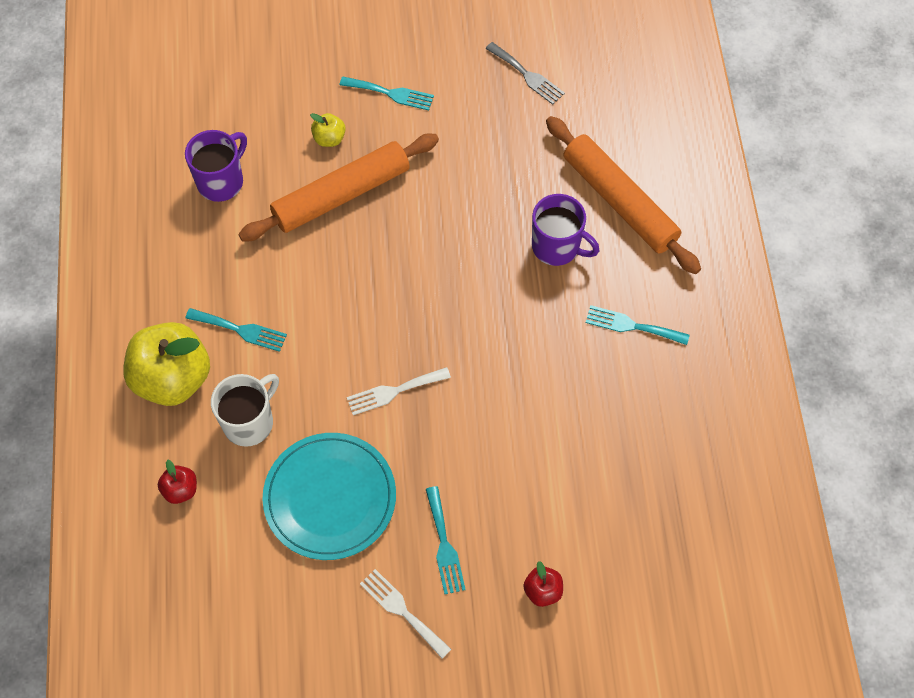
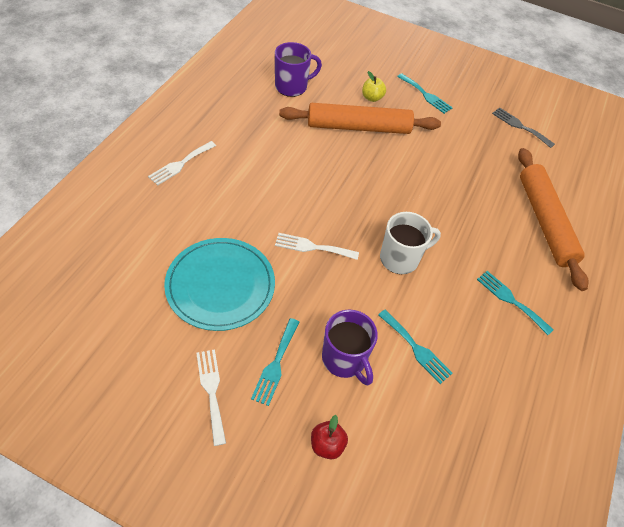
camera: 25 degrees right, 10 degrees down
(173, 378) = (180, 164): yellow apple -> white fork
(180, 490) = (131, 225): red apple -> none
(240, 330) = (242, 161): turquoise fork -> turquoise fork (416, 348)
(249, 422) = (206, 212): white mug -> white mug (400, 258)
(527, 75) = (520, 126): grey fork -> grey fork turned 150 degrees clockwise
(557, 247) = (483, 224): purple mug -> purple mug (344, 359)

